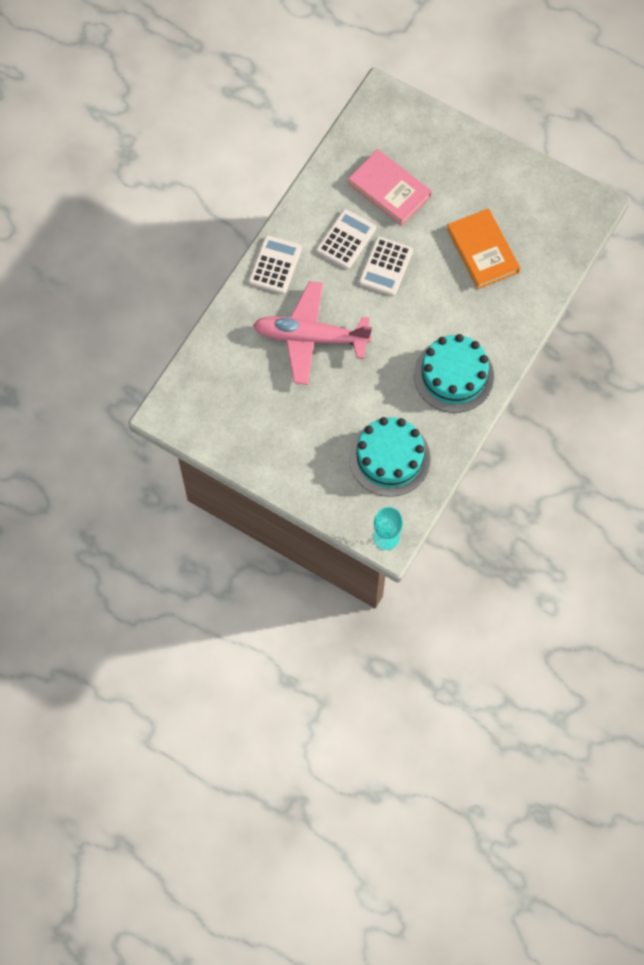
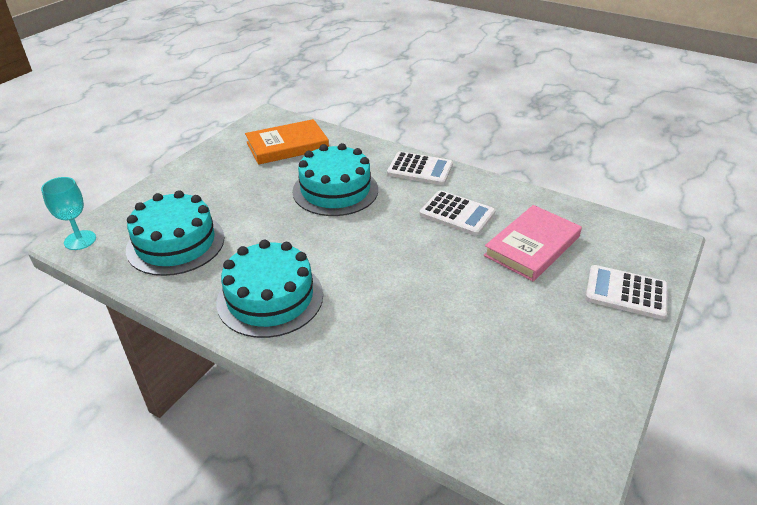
camera: 90 degrees right, 30 degrees down
(310, 337) = (335, 190): pink plane -> turquoise cake
(385, 267) = (424, 242): white calculator -> white calculator (626, 293)
(482, 251) = (458, 331): orange book -> orange book (287, 146)

